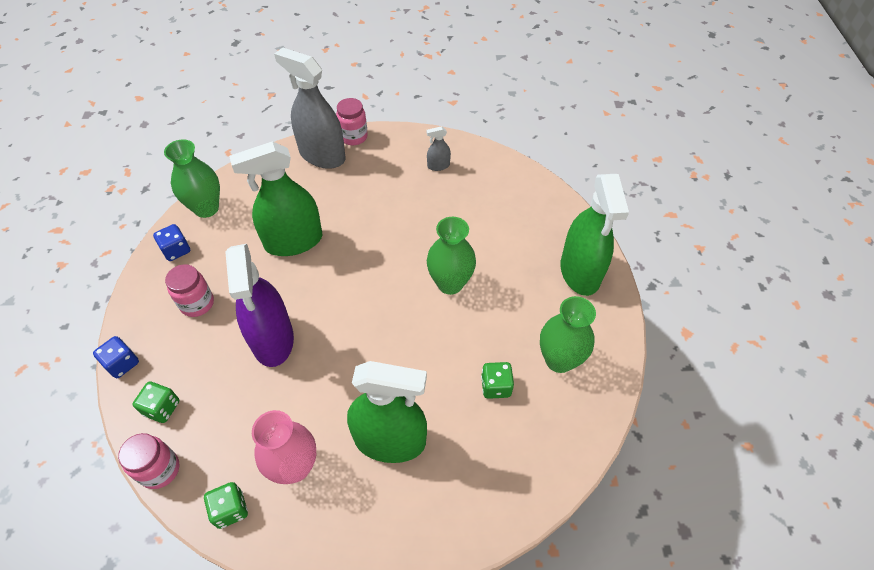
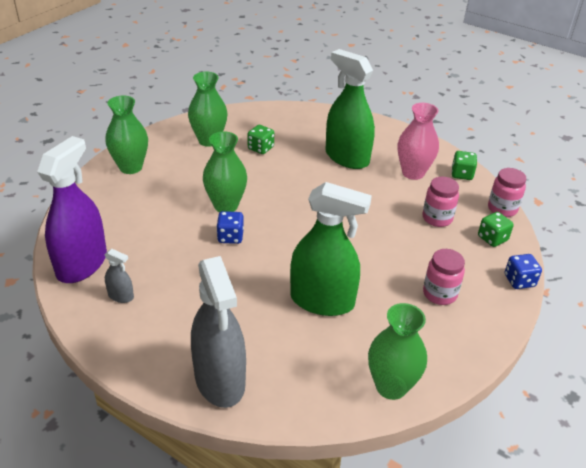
camera: 145 degrees left, 15 degrees down
(176, 250) = (442, 354): blue dice -> blue dice (230, 237)
(272, 339) = (388, 238): purple spray bottle -> purple spray bottle (82, 264)
(353, 137) = (163, 383): pink jar -> pink jar (437, 218)
(580, 272) = (131, 167): green spray bottle -> green vase

